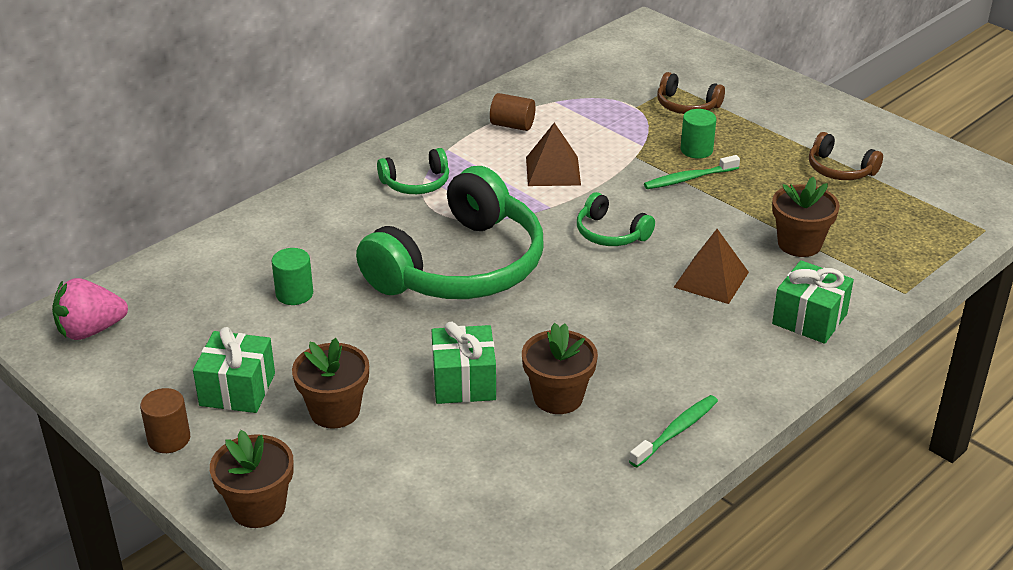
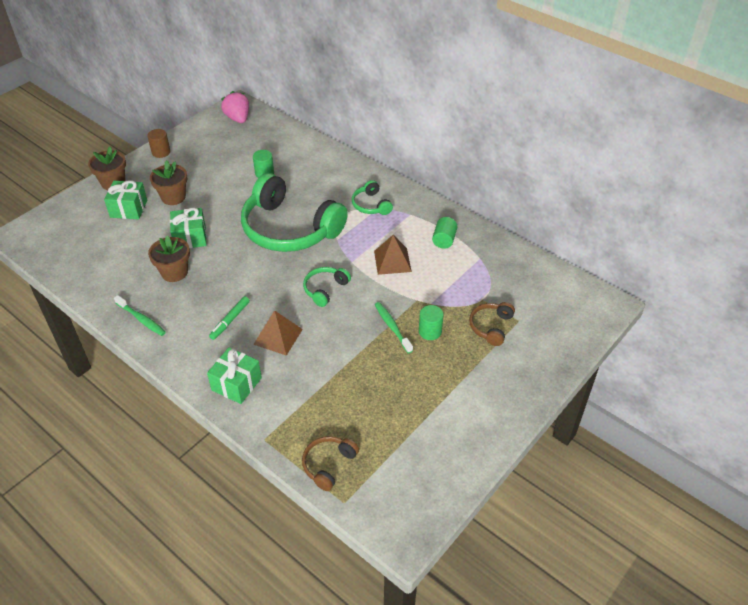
camera: 85 degrees right, 10 degrees up
(237, 389) = (192, 166): green gift -> green gift (128, 209)
(512, 125) = (444, 240): brown cylinder -> green cylinder
(678, 328) = (230, 320): none -> green marker
(799, 244) = (318, 383): brown flower pot -> none
(839, 170) = (416, 414): brown headphones -> brown headphones (328, 465)

